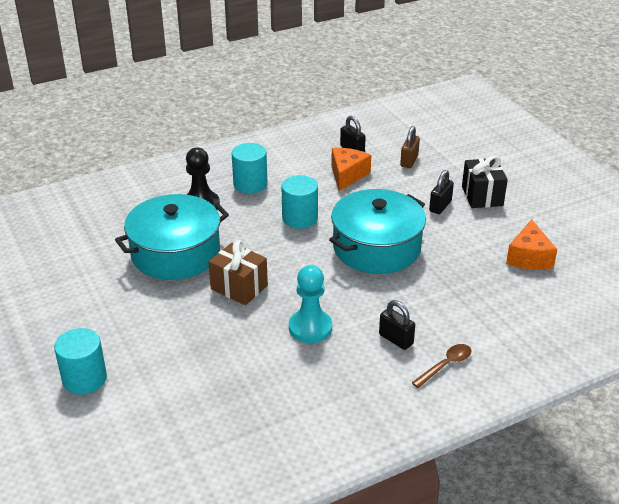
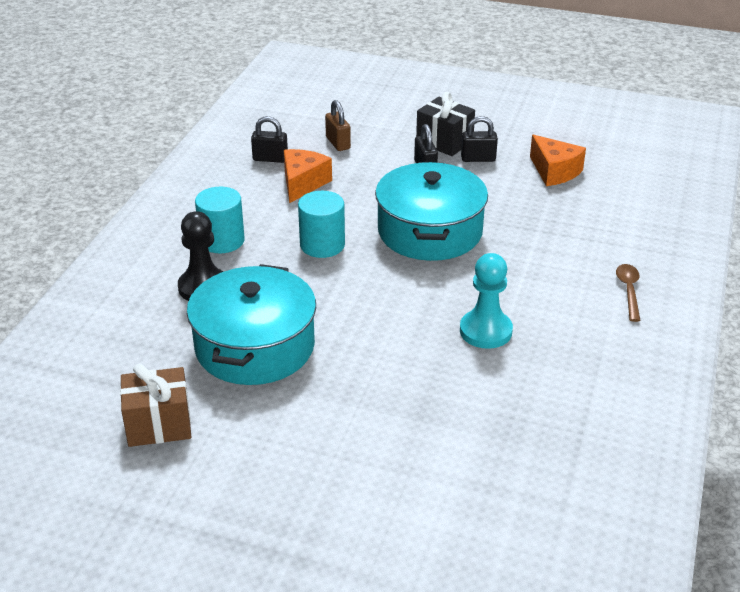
camera: 45 degrees left, 0 degrees up
(84, 379) = (363, 517): turquoise cylinder -> none
(239, 287) = (368, 338): brown gift -> brown gift (159, 424)
(347, 175) = (303, 183): orange cheese -> orange cheese turned 45 degrees clockwise
(396, 339) = (564, 295): black padlock -> black padlock (478, 159)

